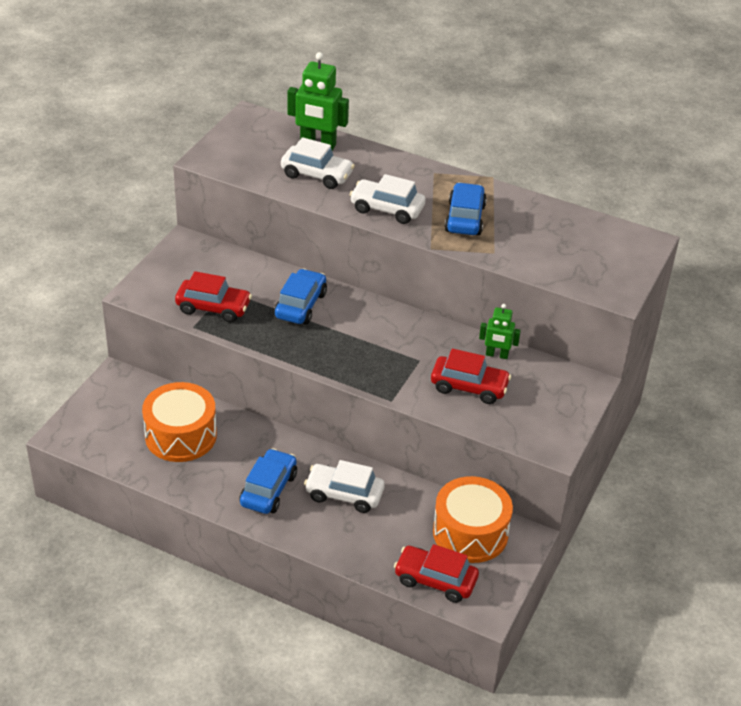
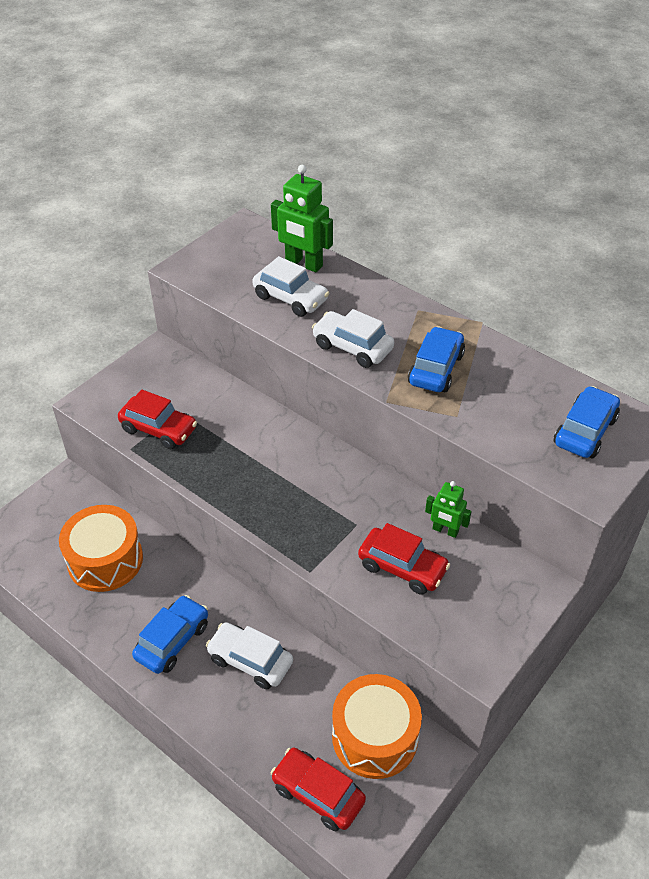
camera: 15 degrees right, 5 degrees up
(300, 305) = (249, 439): blue car -> blue car (584, 431)

